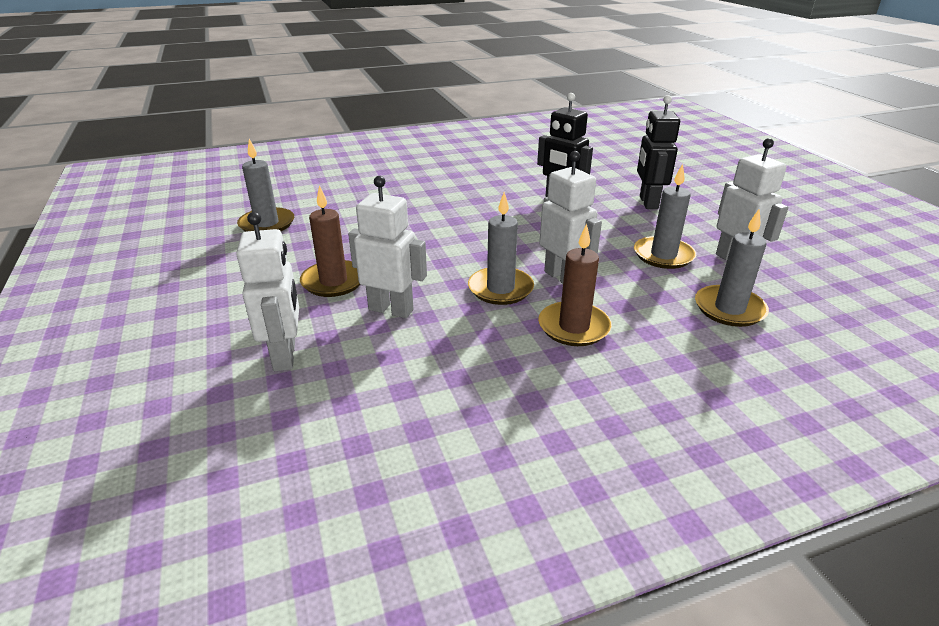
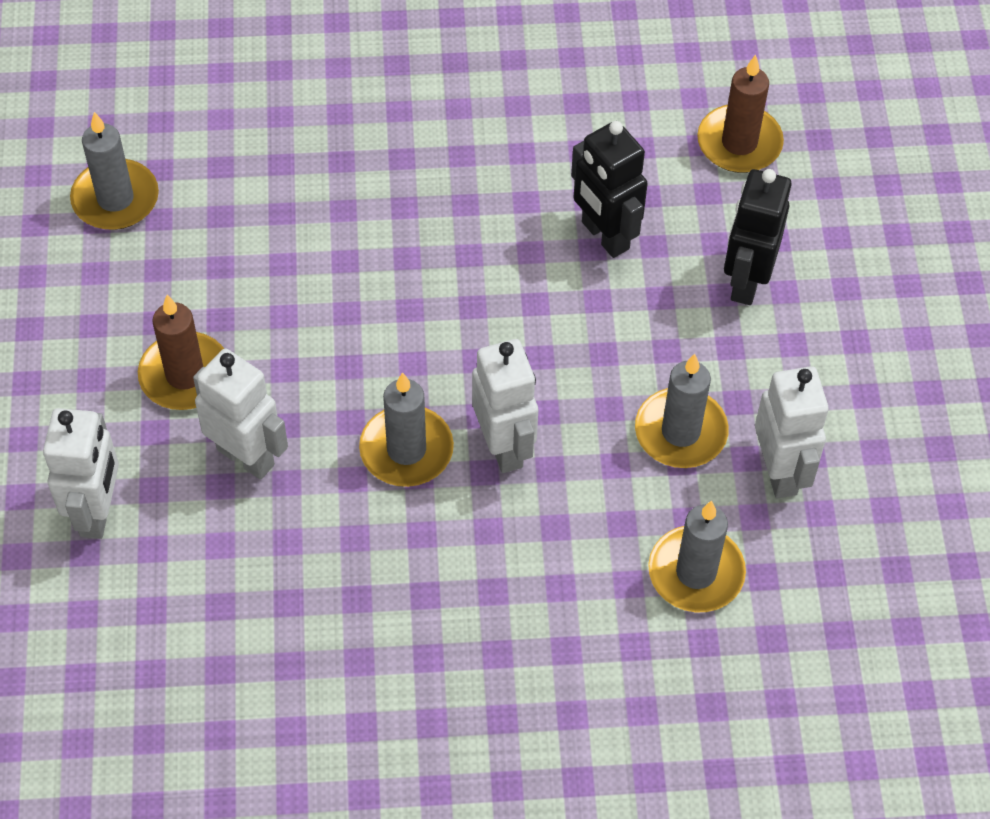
camera: 15 degrees right, 25 degrees up
(574, 327) = (468, 553): brown candle -> brown candle (739, 143)

